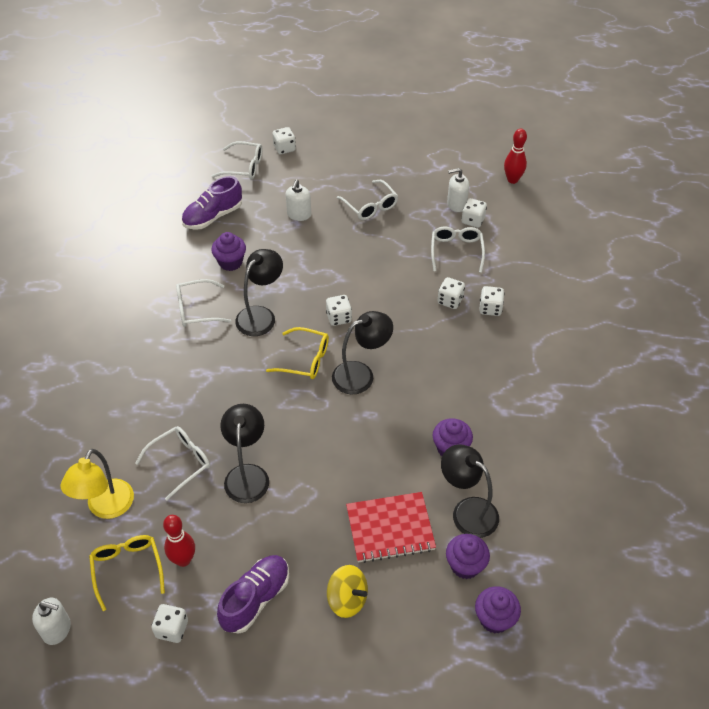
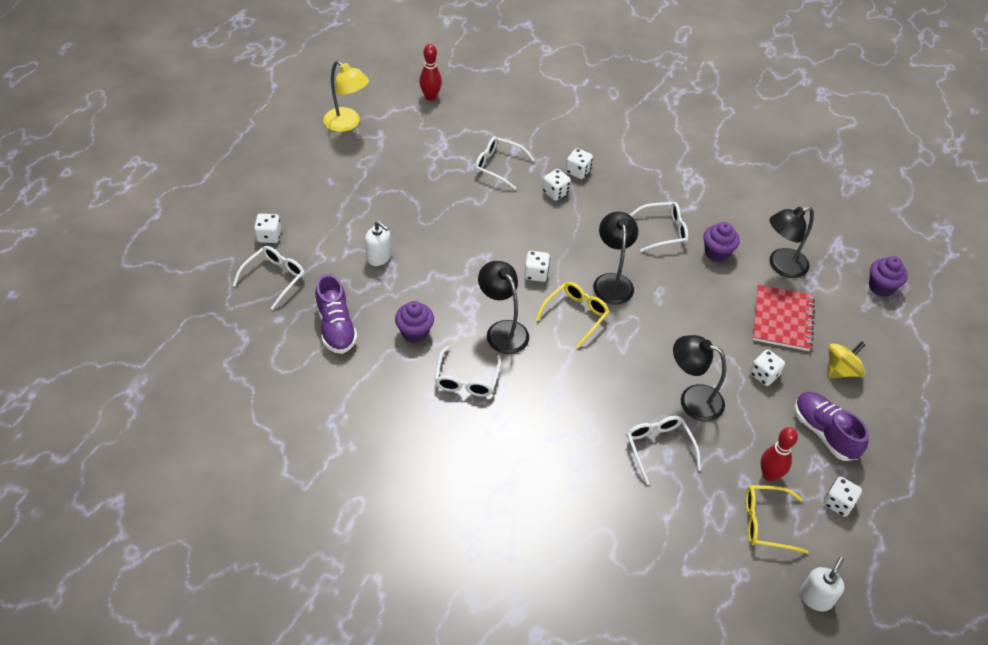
camera: 70 degrees left, 0 degrees up
(106, 508) = (690, 524): yellow lamp -> yellow lamp (347, 124)
(370, 206) = (402, 201): white glasses -> white glasses (664, 231)
(456, 204) = (438, 143): white soap dispenser -> none
(465, 565) = (830, 286): purple cupcake -> none
(473, 220) = (466, 141): white dice -> white dice (764, 375)

